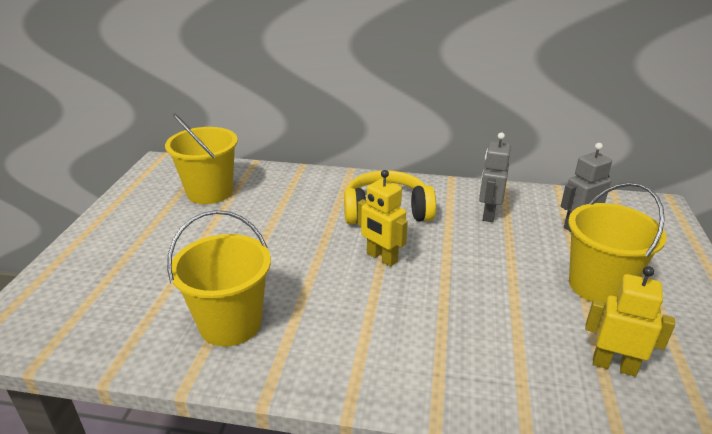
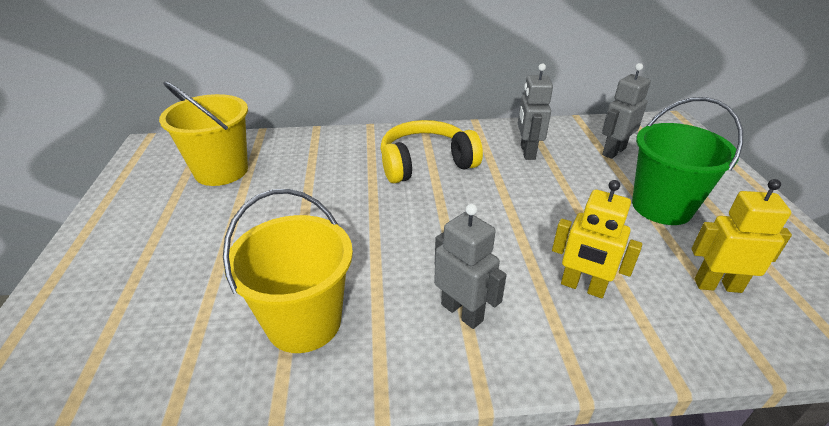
camera: 15 degrees left, 5 degrees up
(361, 341) = (462, 312): none -> grey robot
(381, 258) = (442, 214): yellow robot -> yellow robot (582, 287)
(598, 285) = (661, 207): yellow bucket -> green bucket

